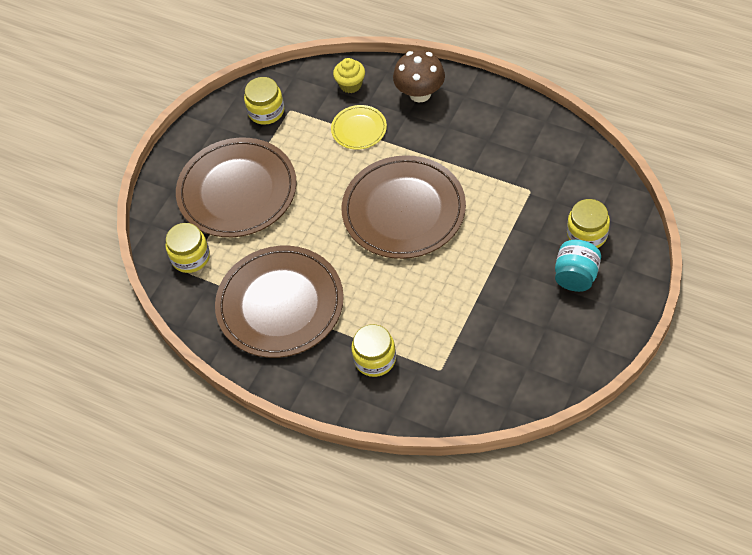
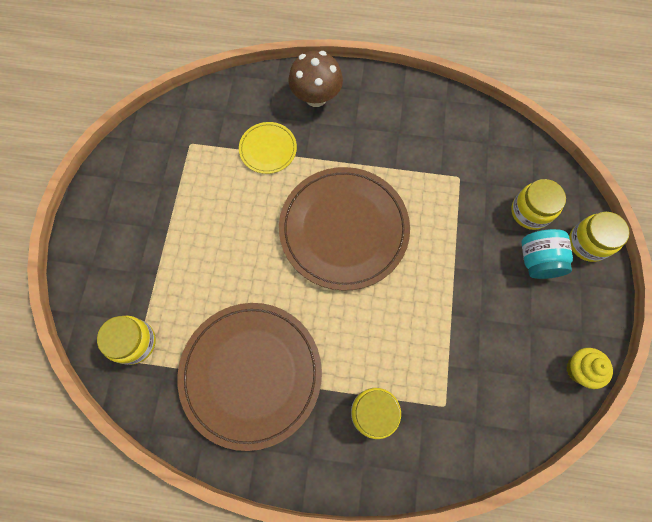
camera: 25 degrees left, 15 degrees up
(237, 191) = (162, 249): brown plate -> none
(266, 111) = (165, 150): yellow jar -> yellow jar (588, 243)
(350, 84) = (243, 102): yellow cupcake -> yellow cupcake (579, 369)

